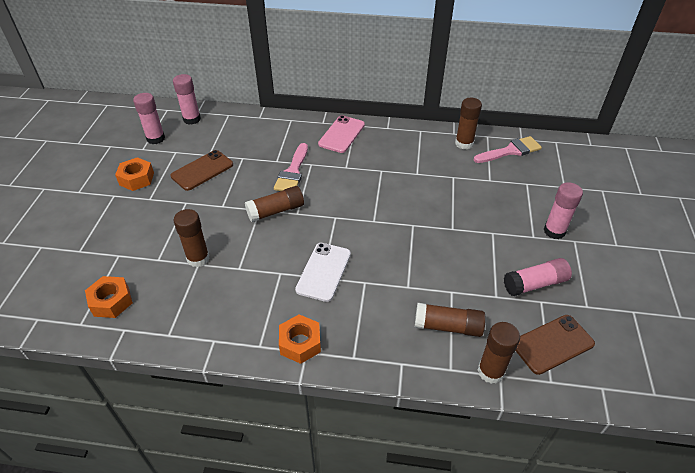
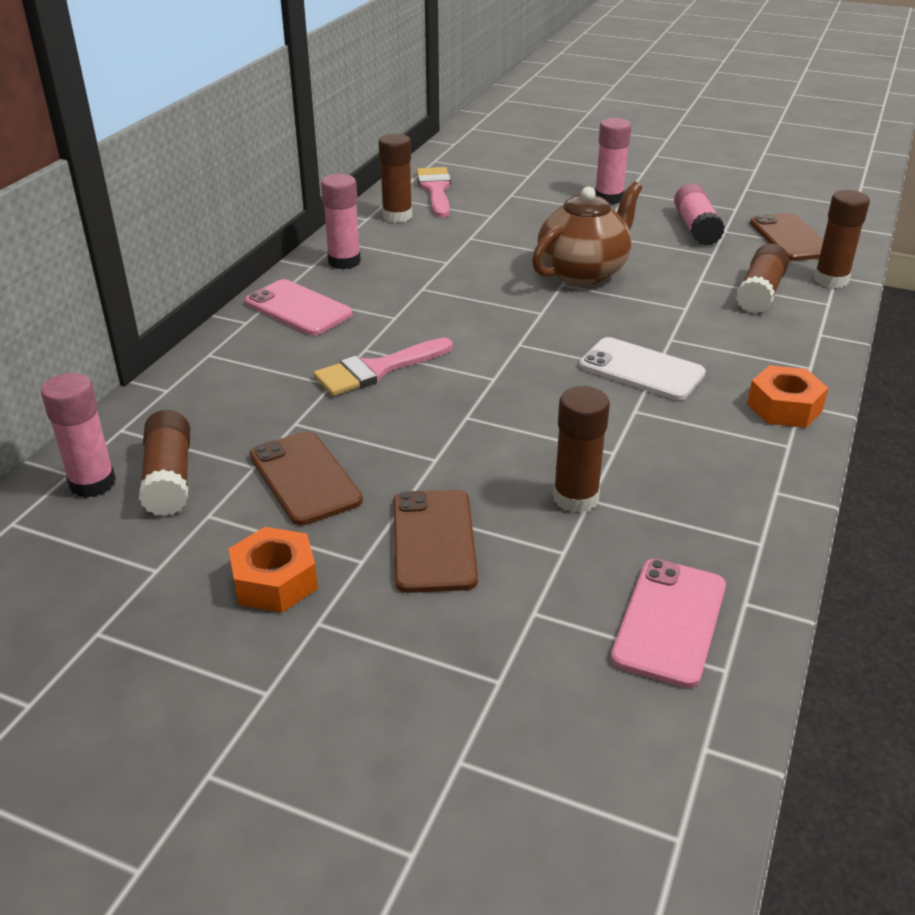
camera: 75 degrees left, 10 degrees down
(111, 301) = (669, 621): orange nut -> pink phone
(155, 138) = (128, 546): pink glue stick -> pink glue stick (344, 262)
(163, 216) = (433, 541): none -> brown phone
(276, 211) = (478, 399): brown glue stick -> brown glue stick (169, 478)
(293, 172) = (377, 370): pink brush -> pink brush turned 120 degrees clockwise
(433, 232) = (583, 272): none -> brown teapot

